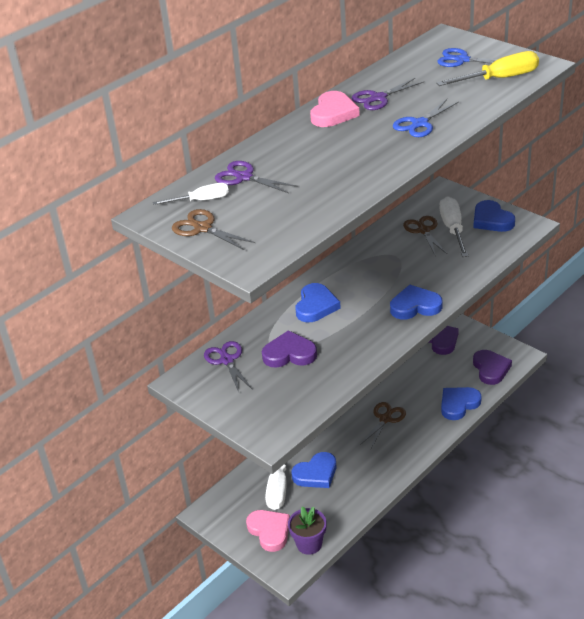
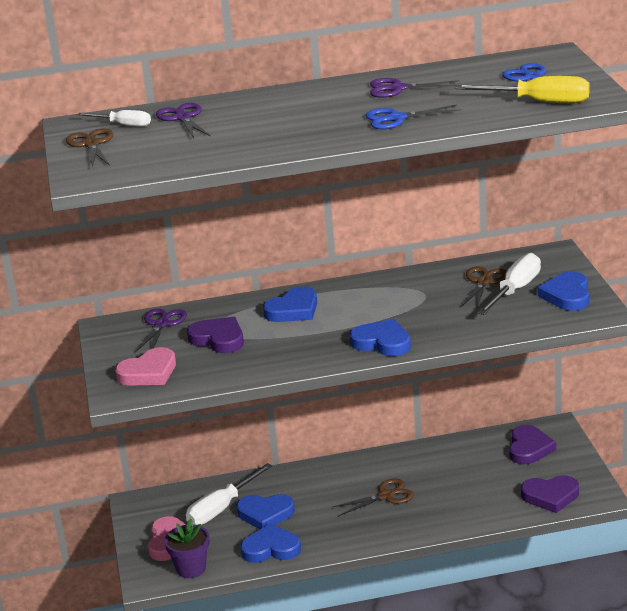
camera: 35 degrees right, 10 degrees down
(333, 113) = (337, 90): pink heart -> pink heart (148, 372)
(458, 404) = (475, 514): blue heart -> blue heart (271, 548)
(491, 369) = (550, 496): purple heart -> purple heart turned 60 degrees clockwise

